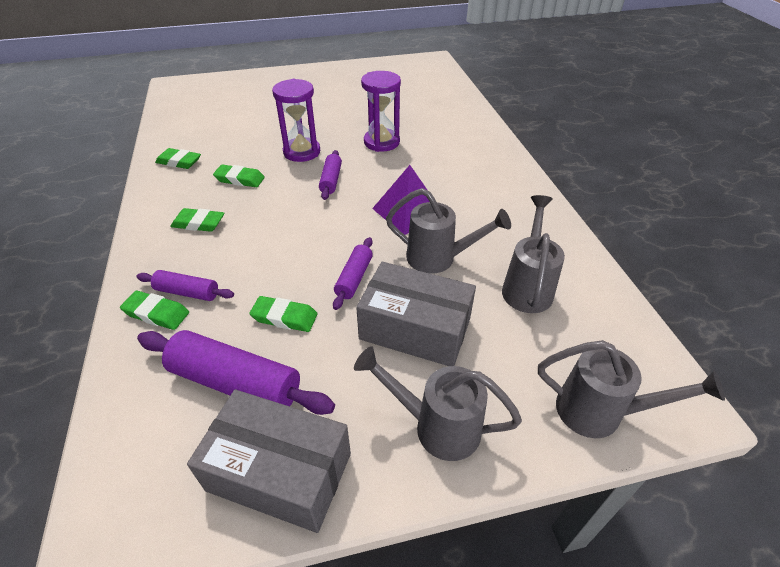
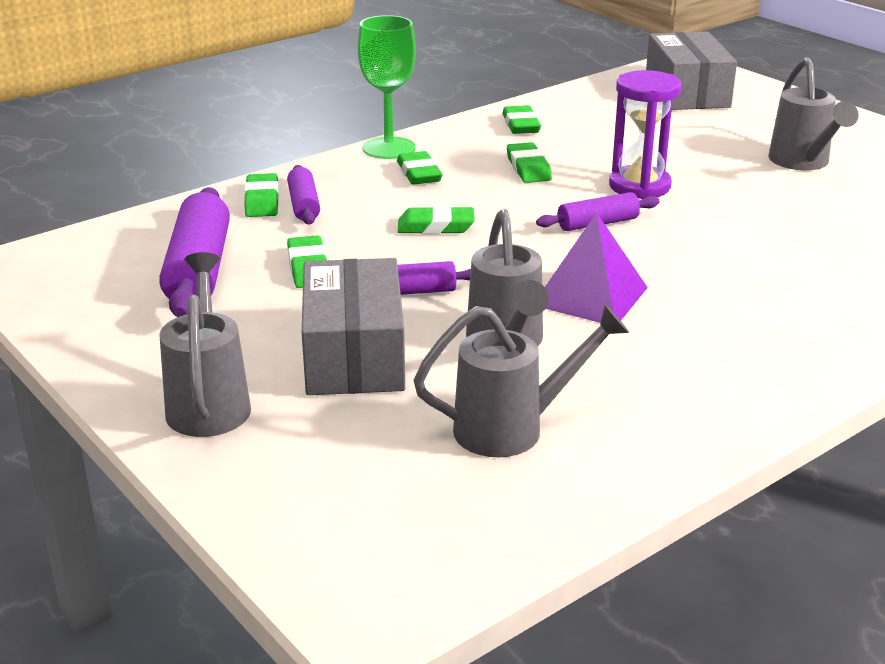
camera: 65 degrees right, 15 degrees down
(145, 224) = (389, 148): none -> green goblet
(279, 240) = (436, 226): none -> green eraser
(280, 471) = (106, 324): grey box -> grey box (687, 92)
(381, 142) = (746, 234): purple hourglass -> none
(600, 412) = (302, 527): grey watering can -> grey watering can (802, 163)

